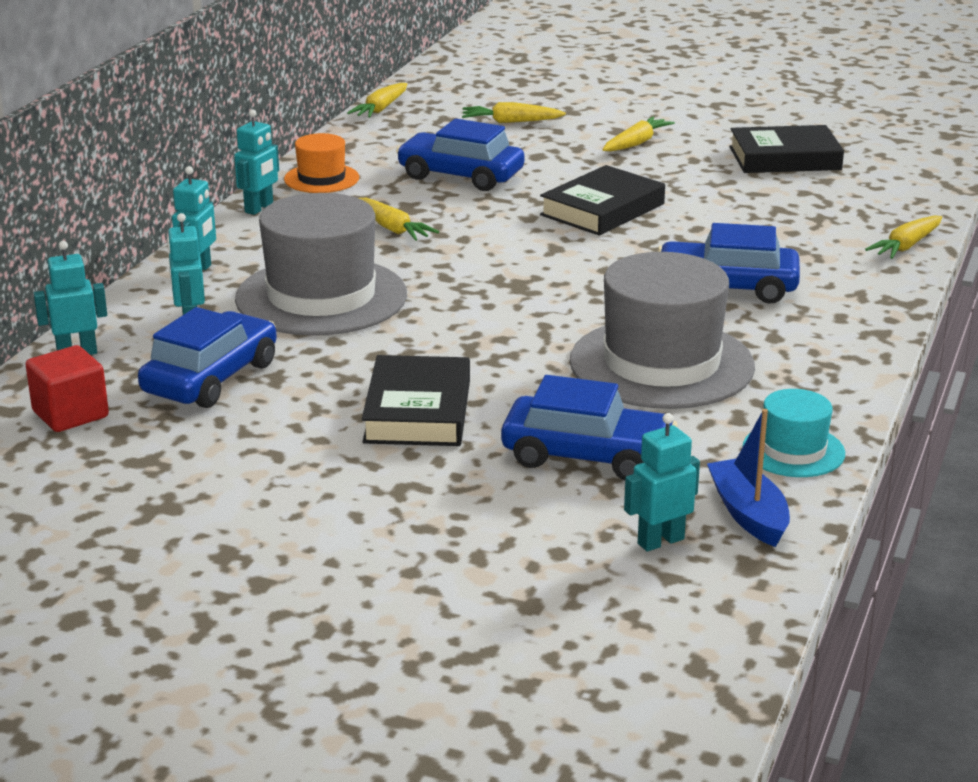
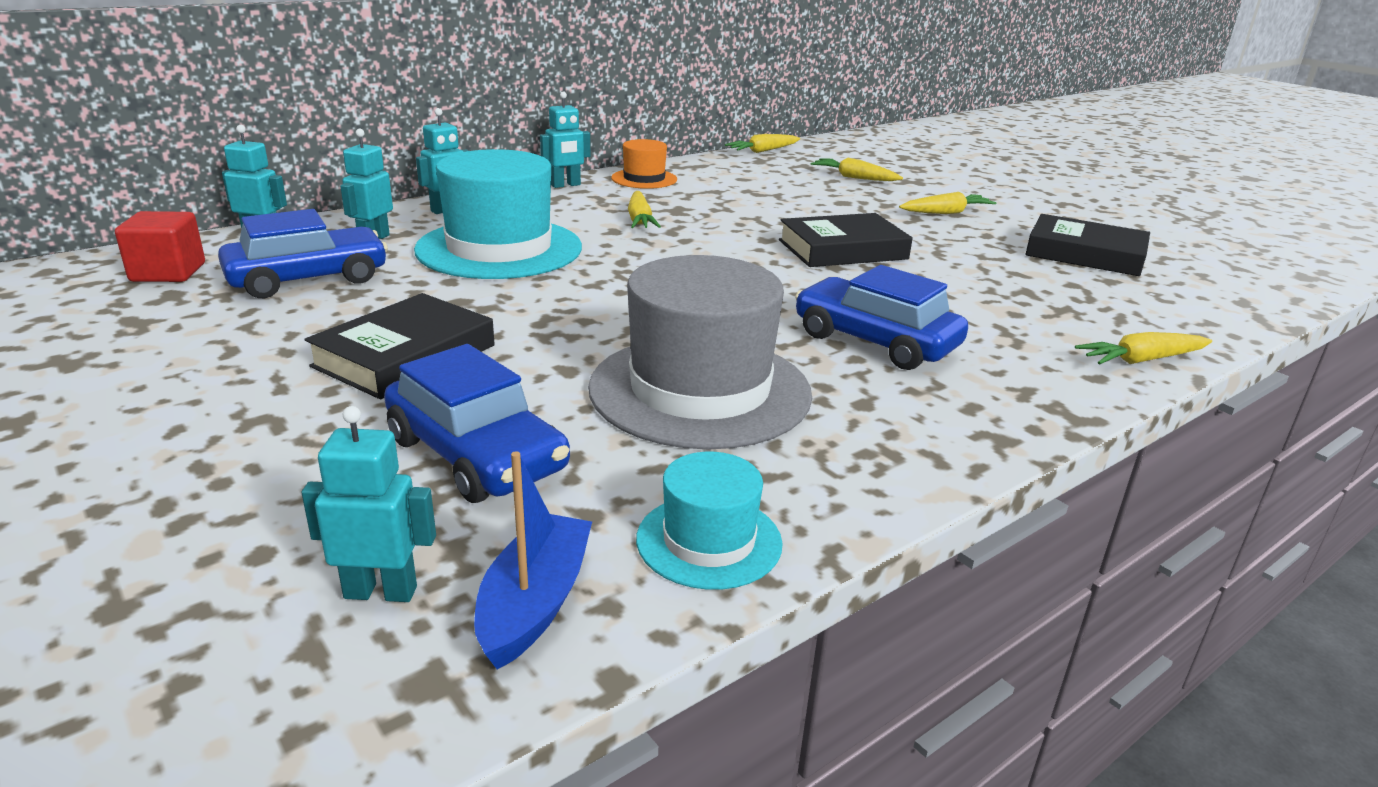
camera: 30 degrees right, 0 degrees up
(321, 297) = (499, 248): grey hat -> turquoise hat
(460, 176) = (755, 200): blue car -> none

